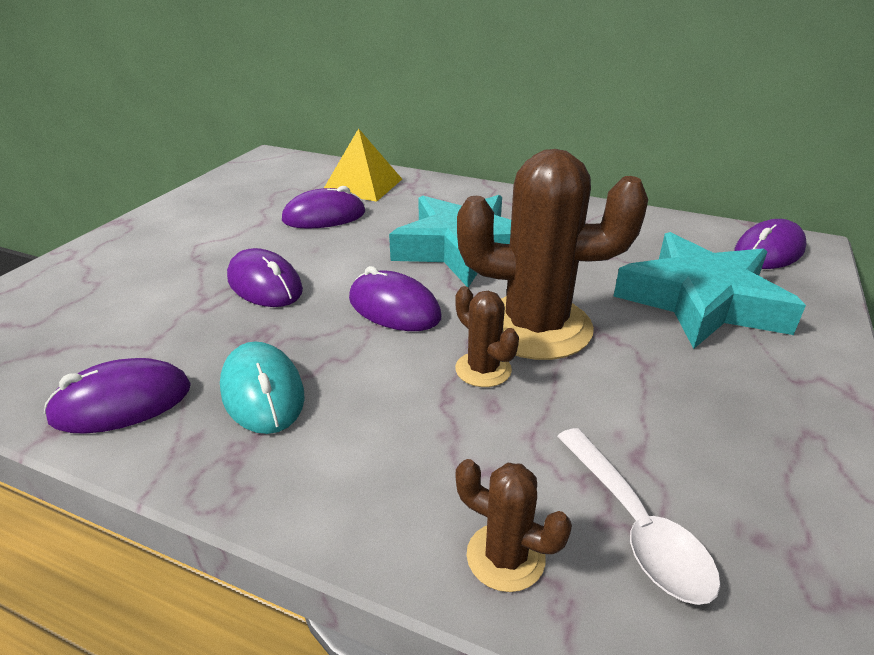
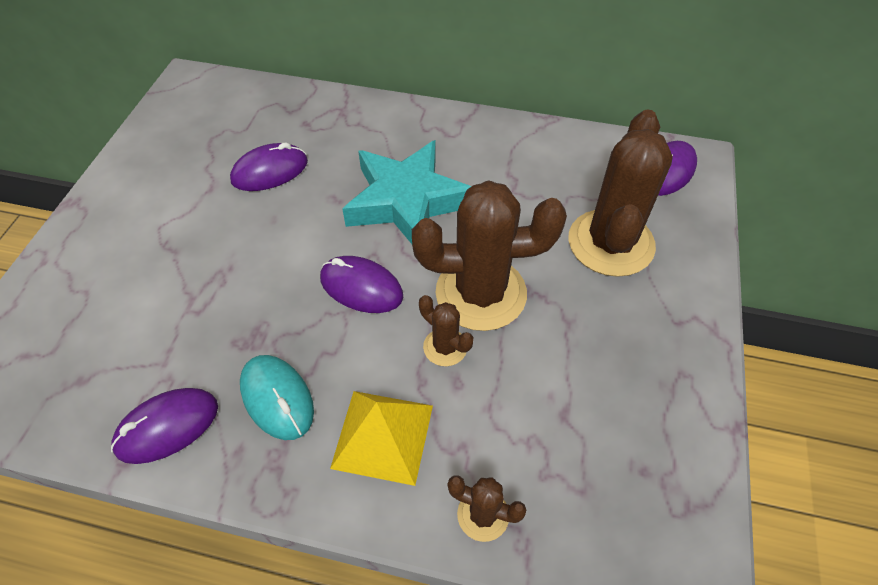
camera: 10 degrees left, 20 degrees up
(265, 285) = (241, 273): purple mouse -> none
(362, 185) = (295, 118): yellow pyramid -> yellow pyramid (383, 436)
(636, 527) = (565, 476): white spoon -> none
(701, 301) = (610, 243): turquoise star -> brown cactus

